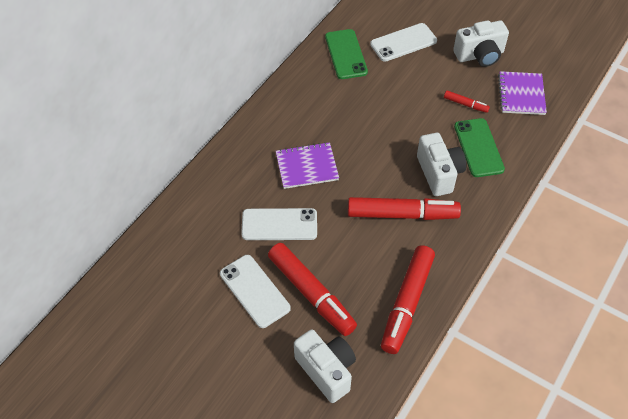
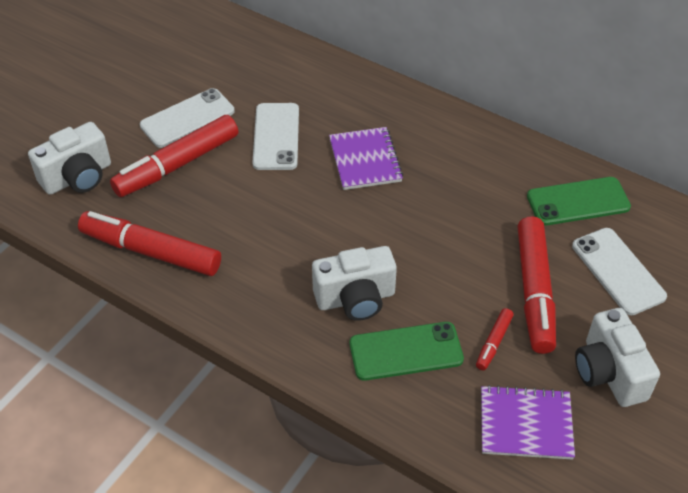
camera: 90 degrees right, 5 degrees down
(402, 214) = (286, 253): red marker -> red marker (534, 291)

